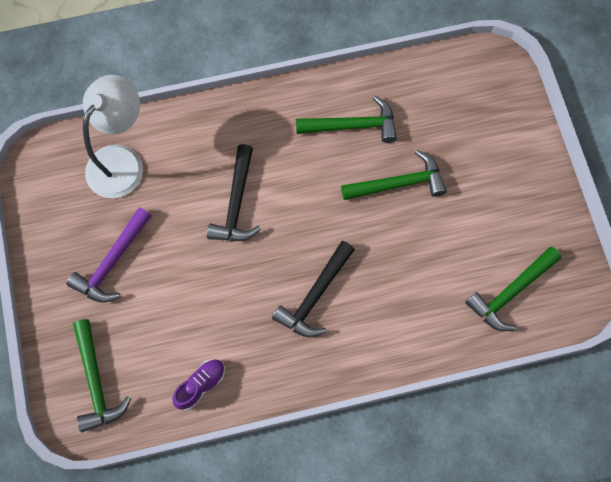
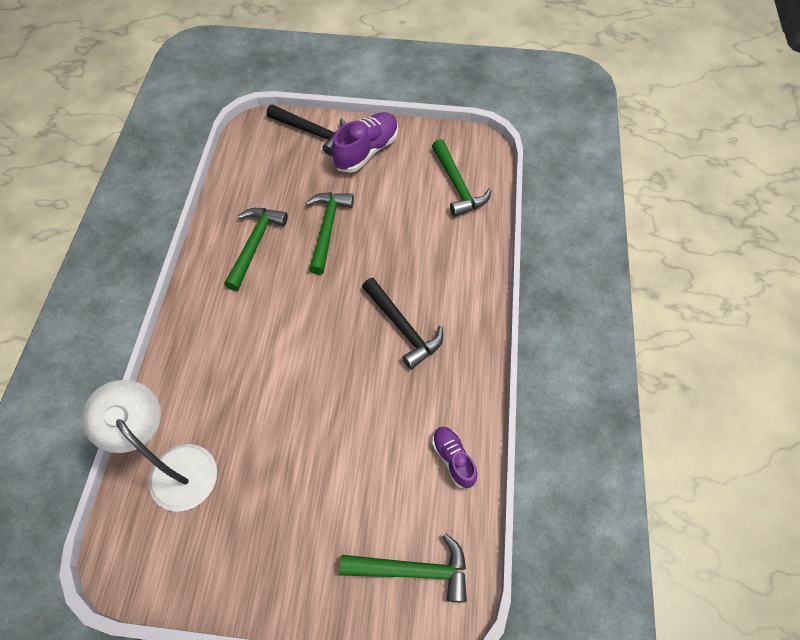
camera: 70 degrees left, 10 degrees down
(112, 262) = (286, 511): purple hammer -> none
(236, 204) = (281, 366): black hammer -> black hammer (313, 132)
(515, 182) = (366, 151): none -> purple shoe

